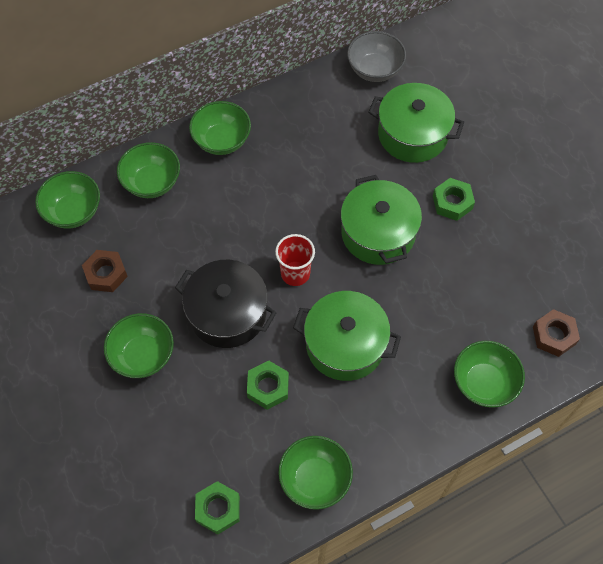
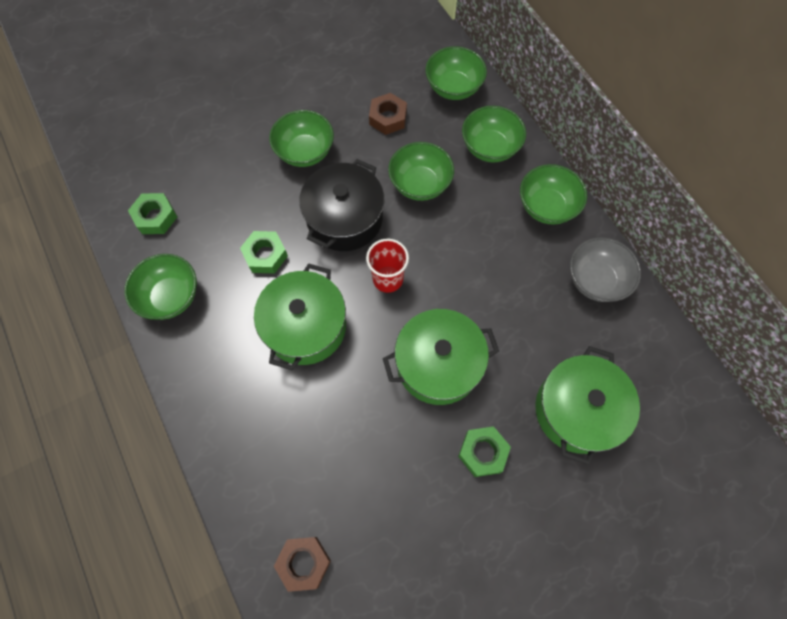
camera: 90 degrees right, 5 degrees up
(374, 69) = (669, 368): grey bowl -> grey bowl (595, 280)
(484, 383) = (252, 470): green bowl -> green bowl (420, 184)

